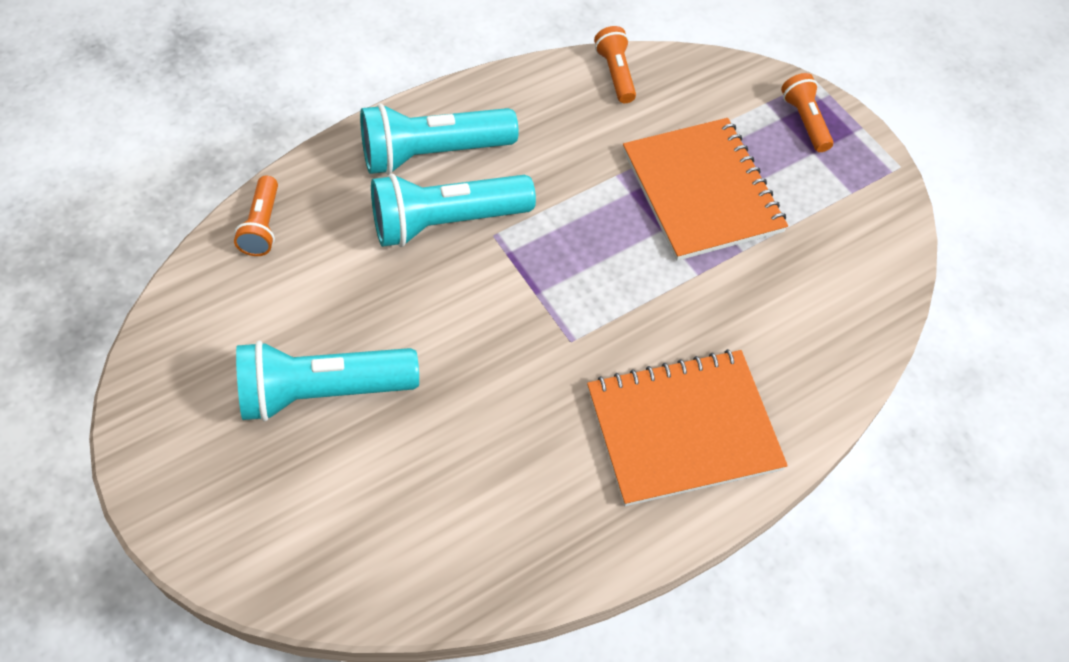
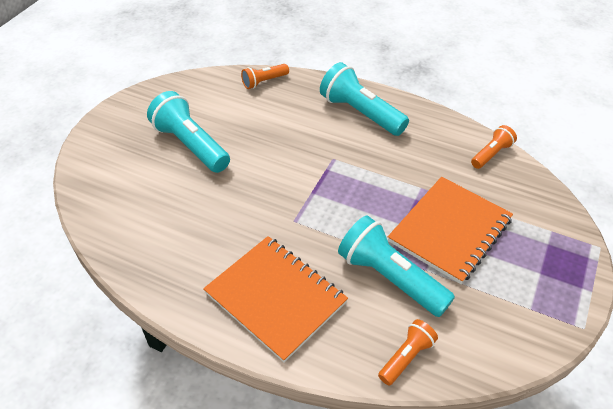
camera: 60 degrees right, 10 degrees down
(446, 222) = (324, 138): turquoise flashlight -> turquoise flashlight (390, 277)
(805, 121) = (560, 257): orange flashlight -> orange flashlight (406, 357)

